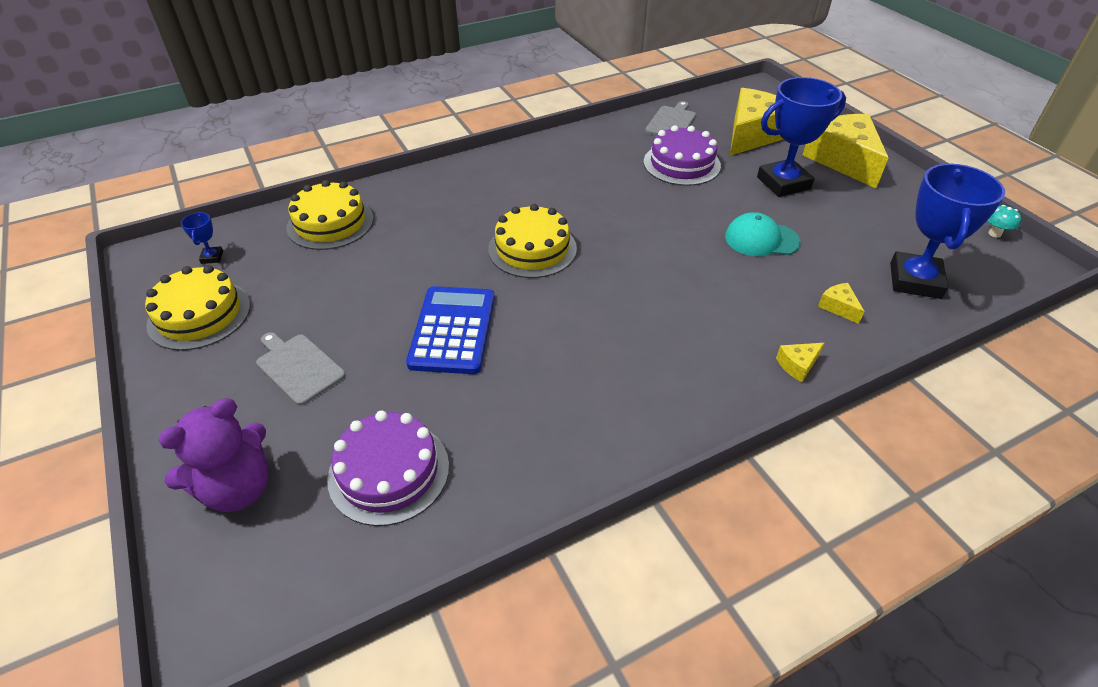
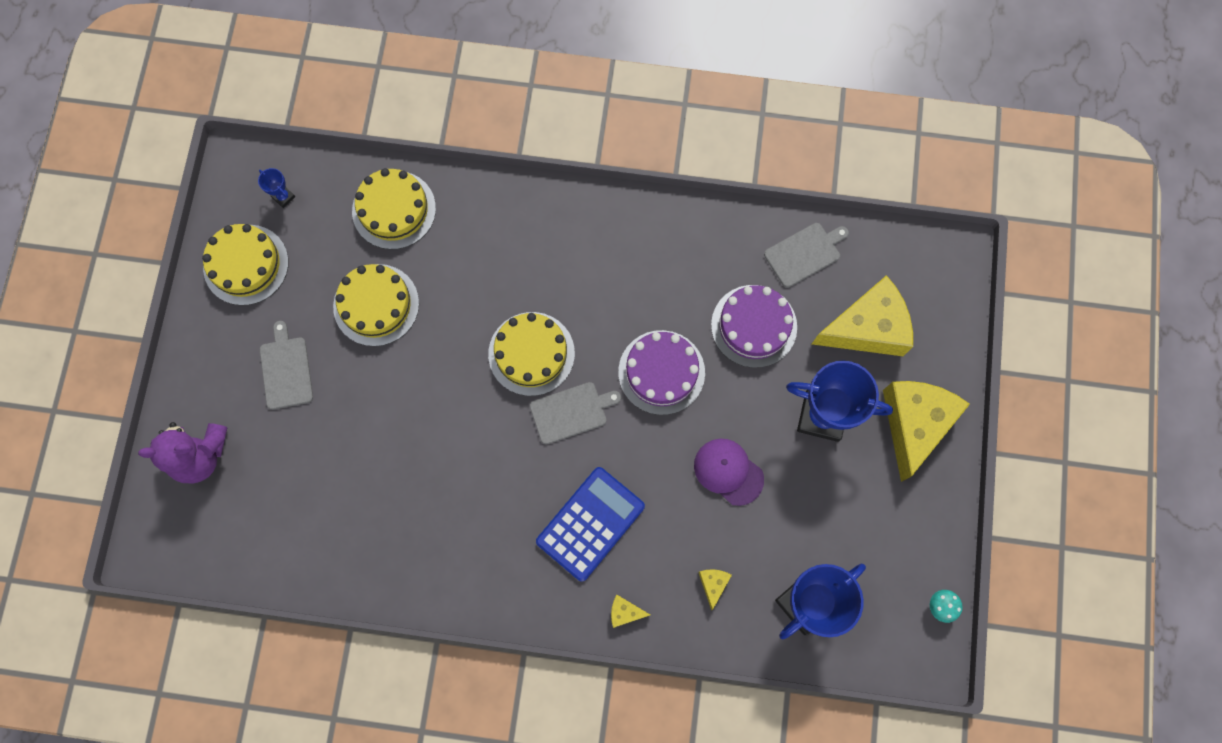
camera: 35 degrees right, 30 degrees up
(212, 257) = (283, 197): blue trophy -> blue trophy turned 75 degrees counterclockwise
(361, 282) = (376, 305): none -> yellow cake
(389, 471) = (292, 505): purple cake -> purple cake (661, 372)
(453, 330) = (410, 405): blue calculator -> blue calculator (590, 524)
(602, 265) = (571, 412): none -> grey cutting board
(761, 239) = (728, 471): turquoise cap -> purple cap

